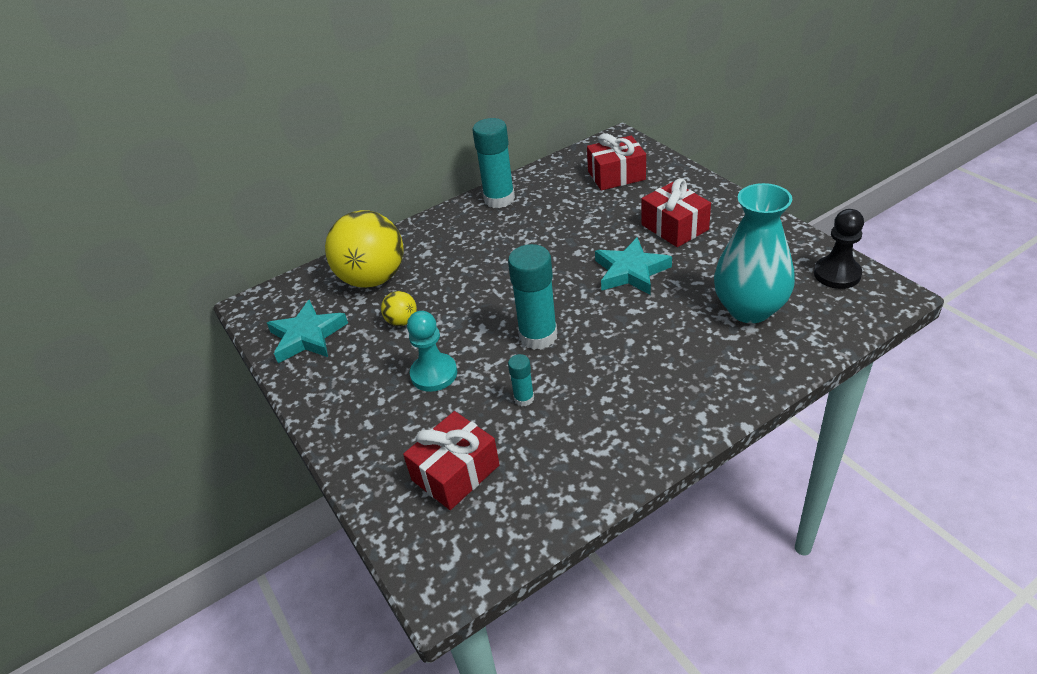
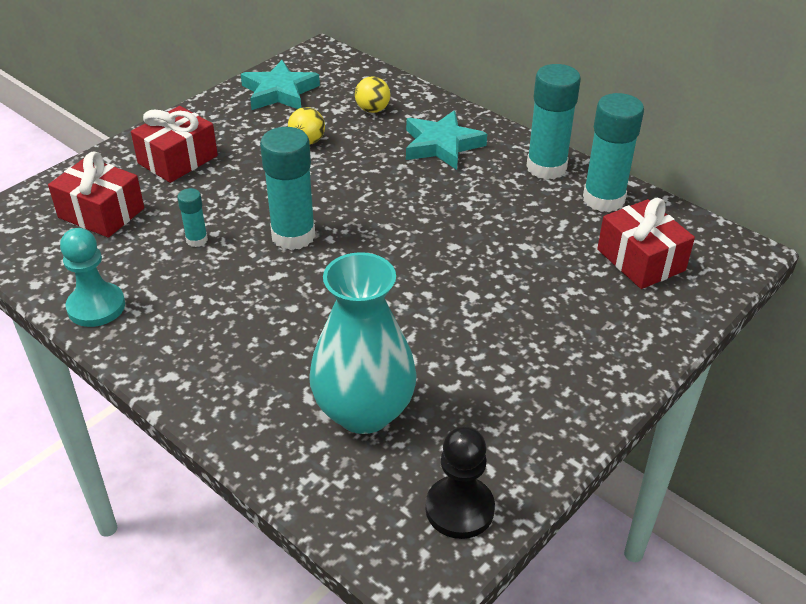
camera: 70 degrees right, 0 degrees up
(373, 279) = (372, 110): yellow ball -> yellow ball, size x0.44
(434, 374) = (230, 176): turquoise pawn -> turquoise pawn (96, 307)
(546, 180) = (603, 199): none -> turquoise glue stick
(631, 271) = (423, 295): turquoise star -> turquoise star (441, 145)
(674, 227) = (531, 327): red gift -> red gift (178, 159)

